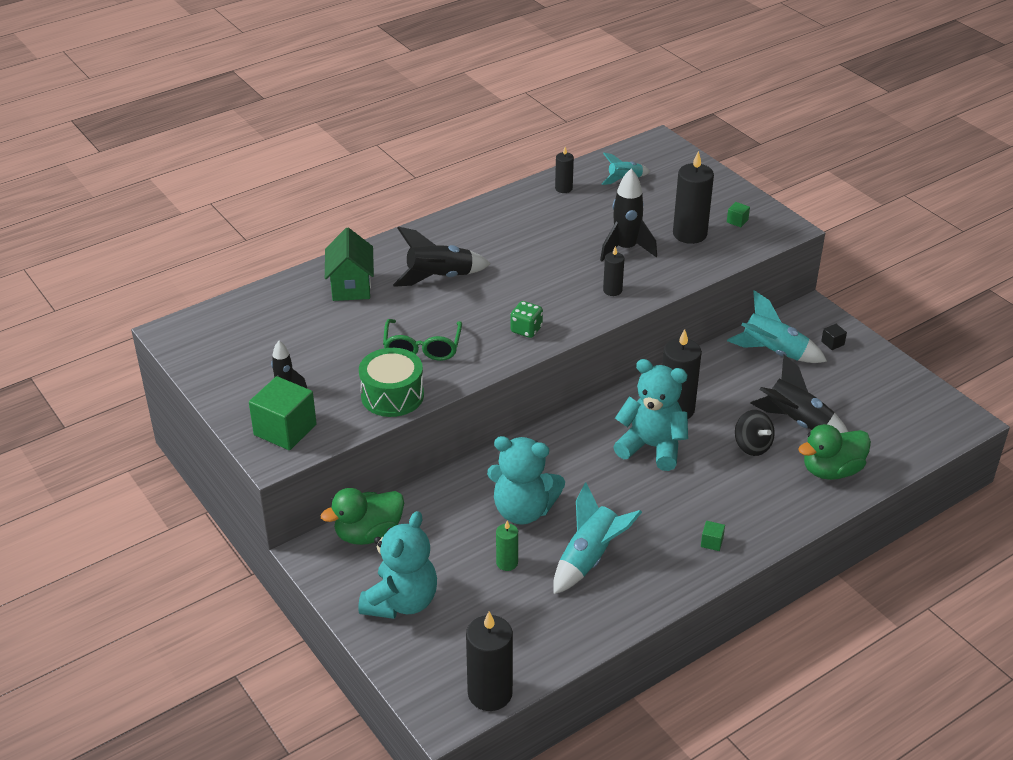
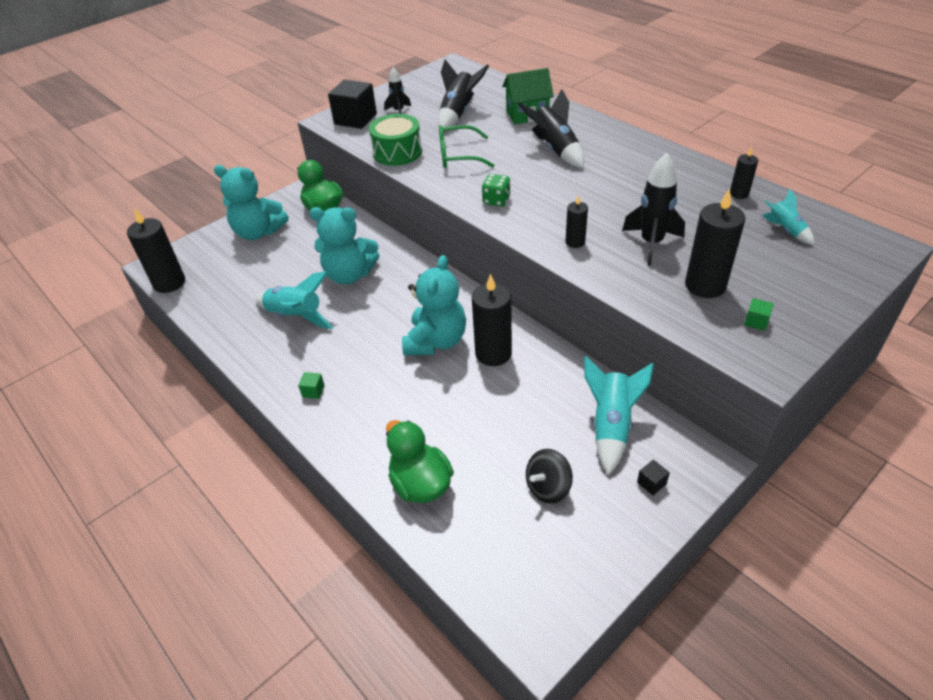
camera: 85 degrees right, 5 degrees up
(285, 430) = (355, 119): green cube -> black cube
(507, 563) = (293, 274): green candle -> none
(523, 510) = (349, 275): turquoise teddy bear -> turquoise teddy bear turned 90 degrees counterclockwise
(752, 446) = (449, 414): black spinning top -> black spinning top (548, 487)
(796, 422) = (495, 450): black rocket -> black rocket (458, 113)

